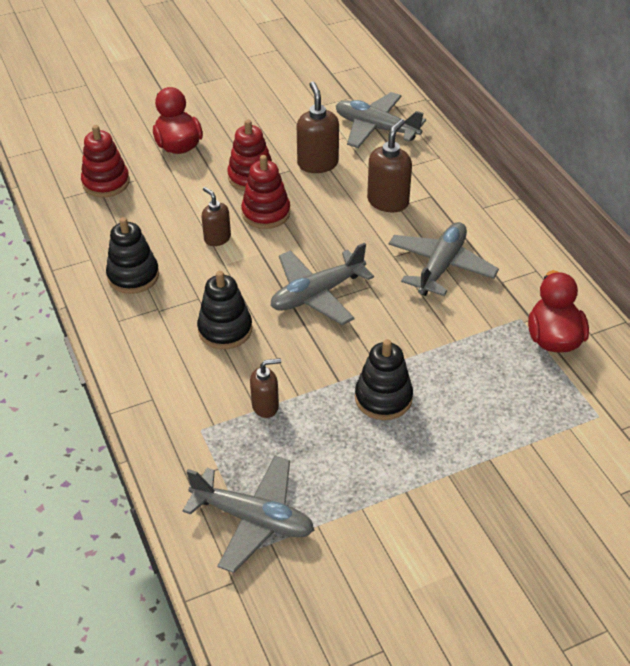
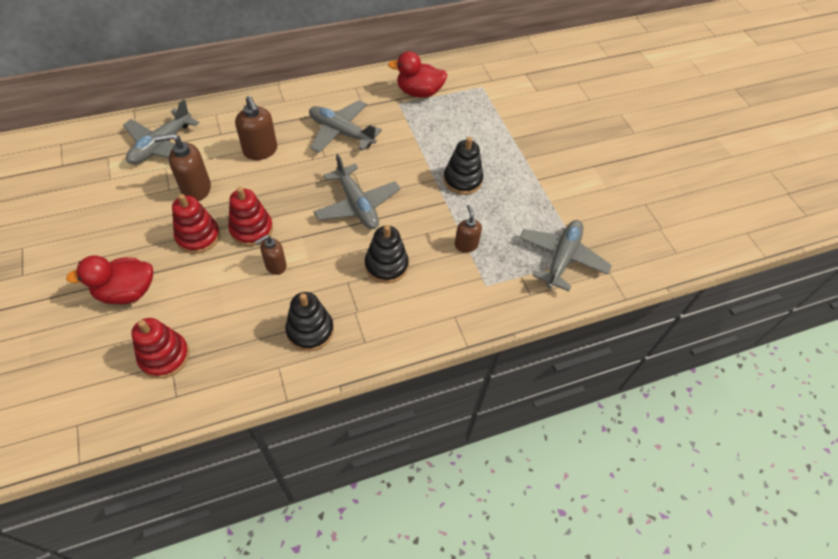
camera: 90 degrees left, 10 degrees up
(388, 201) = (260, 151): brown soap dispenser -> brown soap dispenser turned 150 degrees counterclockwise

